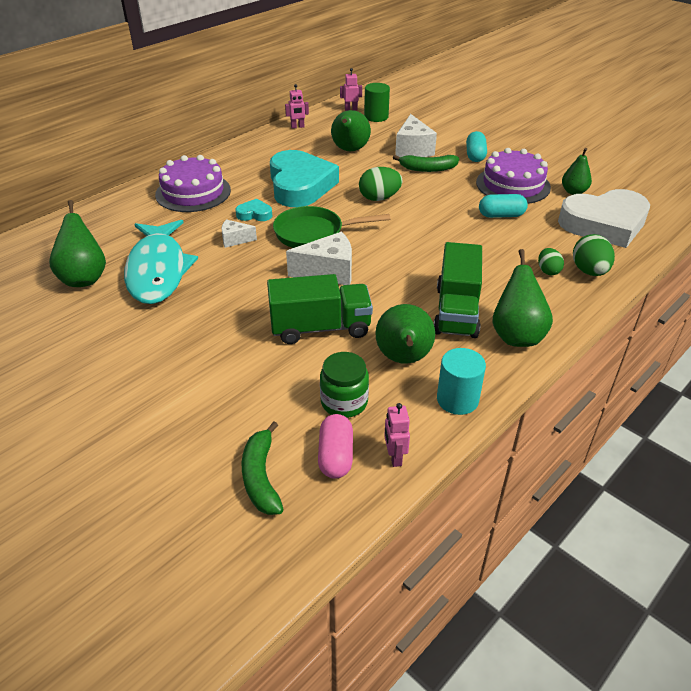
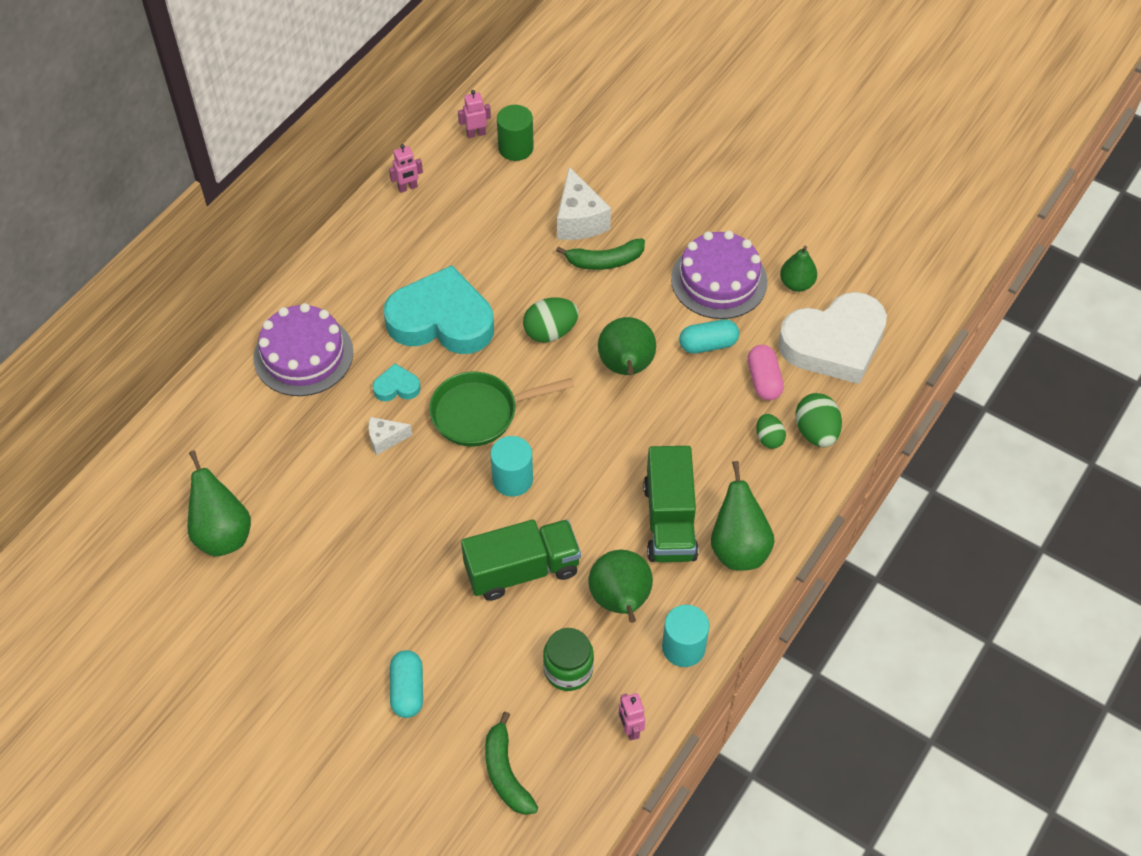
camera: 10 degrees left, 15 degrees up
(158, 270) = (307, 507): turquoise fish -> none
(300, 185) = (441, 320): turquoise heart -> turquoise heart turned 60 degrees counterclockwise
(328, 272) = (512, 479): white cheese -> turquoise cylinder
(335, 456) = (572, 737): pink capsule -> pink capsule (763, 380)
(349, 150) = (493, 233): green pear -> green pear (626, 367)
(475, 155) = (665, 222): turquoise capsule -> turquoise capsule (407, 690)

